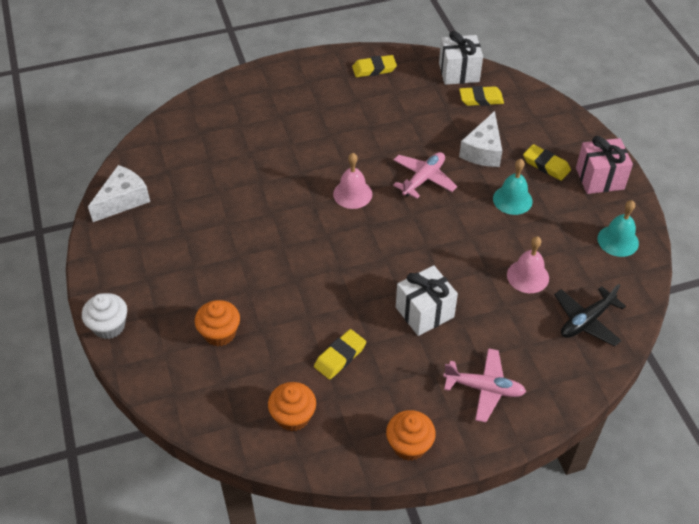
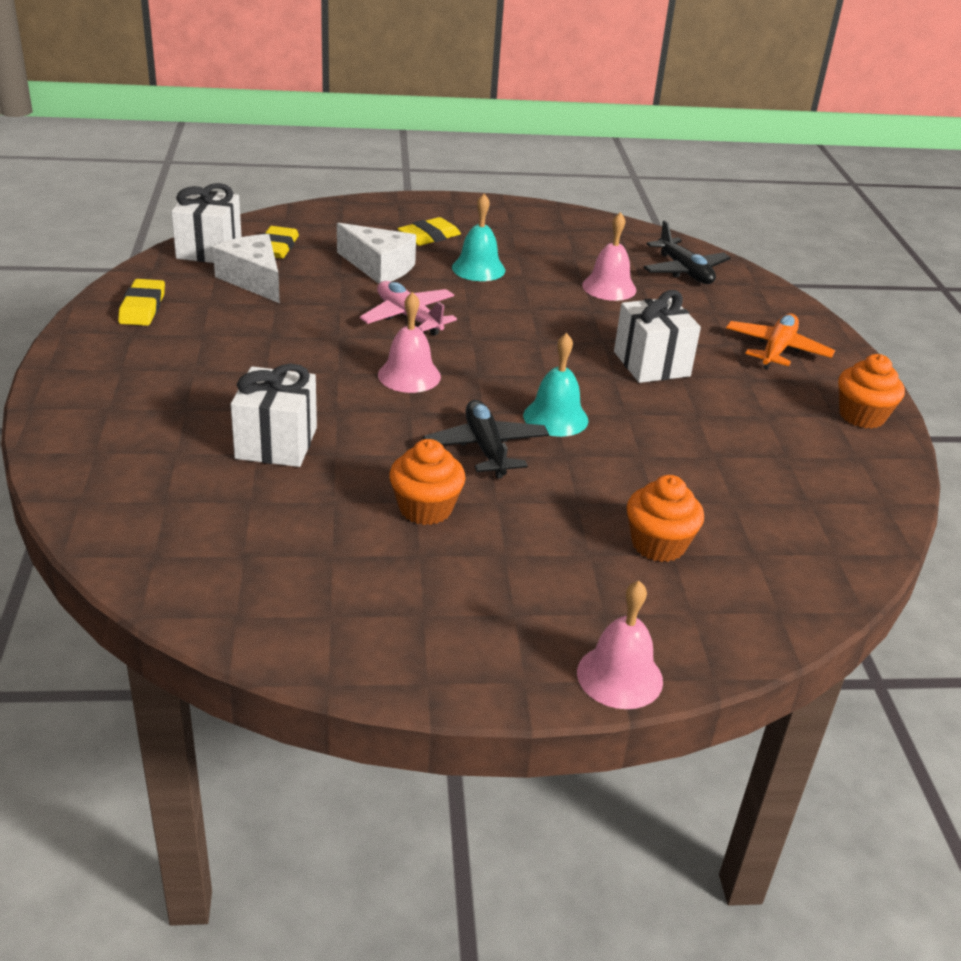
camera: 80 degrees left, 15 degrees down
(109, 326) = (619, 676): white cupcake -> pink bell
(123, 200) = (294, 623): white cheese -> white cheese (253, 280)
(261, 157) = (276, 443): none -> white gift
(288, 242) = (486, 448): none -> black plane
(293, 416) = (820, 498): orange cupcake -> orange cupcake (425, 508)
(340, 356) = (717, 441): yellow eraser -> none
(484, 388) = (776, 350): pink plane -> orange plane
(599, 178) = (468, 214): pink gift -> none
(618, 240) = (570, 228): turquoise bell -> turquoise bell (555, 418)

